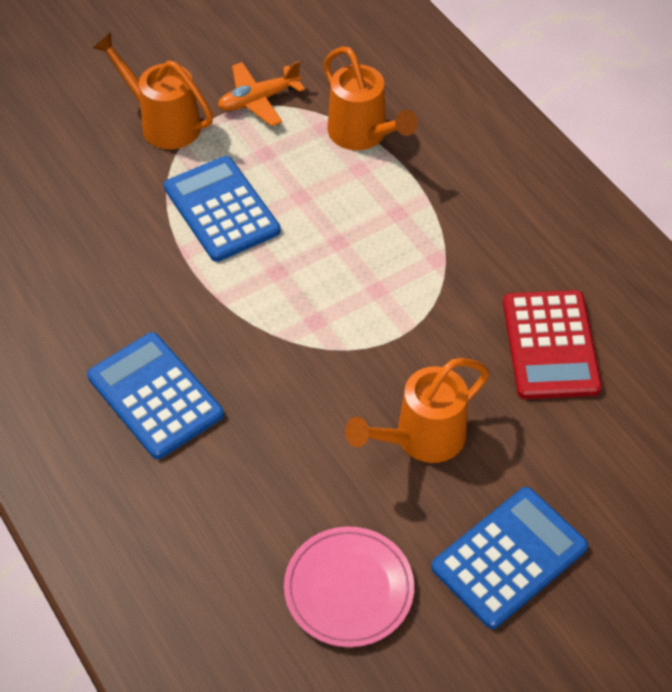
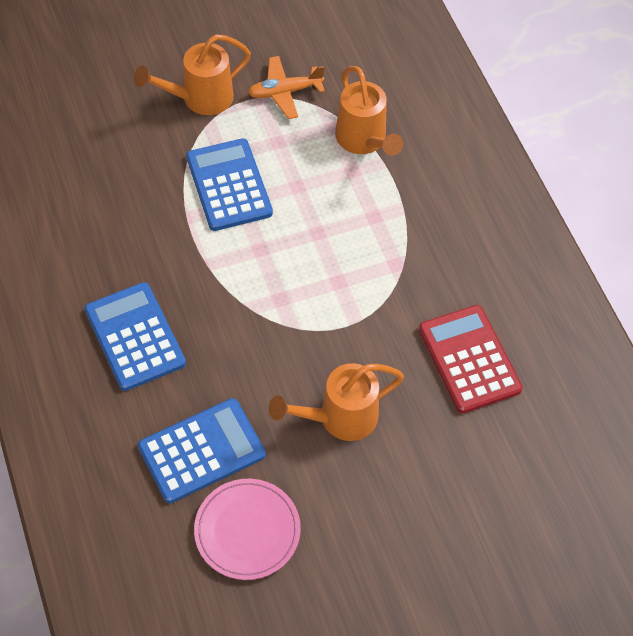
camera: 10 degrees right, 5 degrees up
(163, 123) = (200, 98): orange watering can -> orange watering can turned 75 degrees counterclockwise
(509, 557) = (383, 533): blue calculator -> blue calculator (202, 451)
(550, 345) = (469, 359): red calculator -> red calculator turned 150 degrees clockwise

